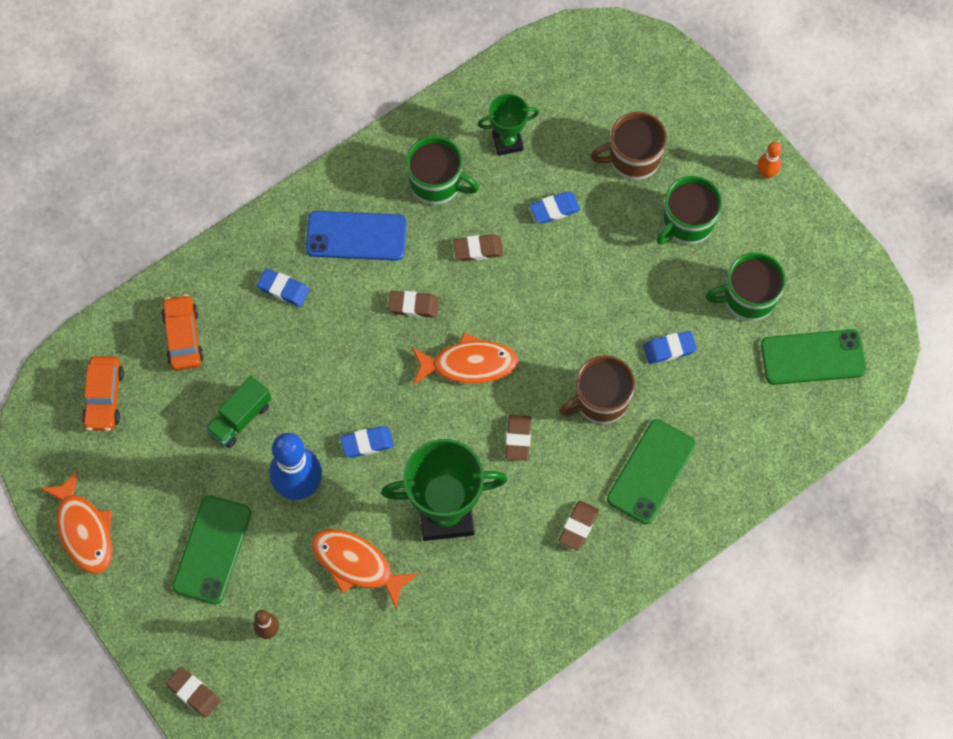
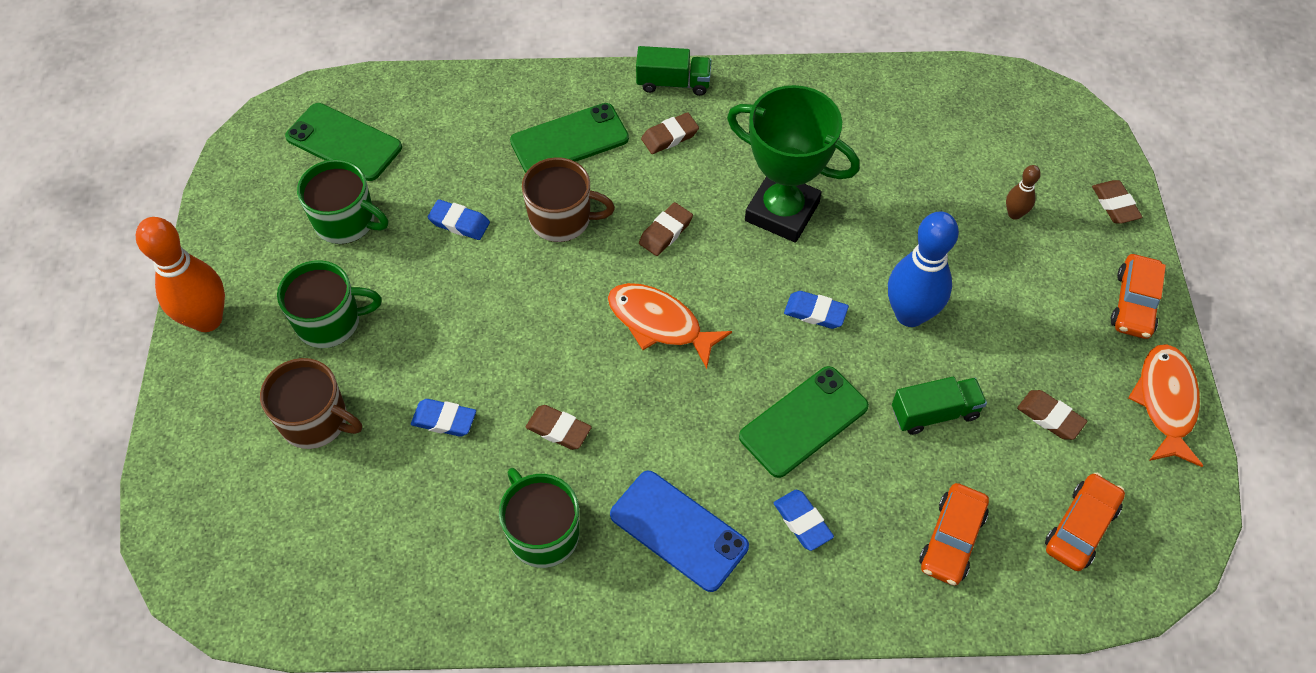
camera: 145 degrees left, 10 degrees down
(140, 603) = (1134, 304): none -> orange car
(212, 549) = (1034, 308): green phone -> green phone (803, 421)
(357, 564) = (896, 218): orange fish -> none
(413, 306) = (672, 414): brown eraser -> brown eraser (1050, 417)
(507, 142) = (426, 529): green trophy -> none
(615, 582) = (673, 83): none -> green truck
(766, 173) = (207, 319): orange bowling pin -> orange bowling pin, size x2.09

